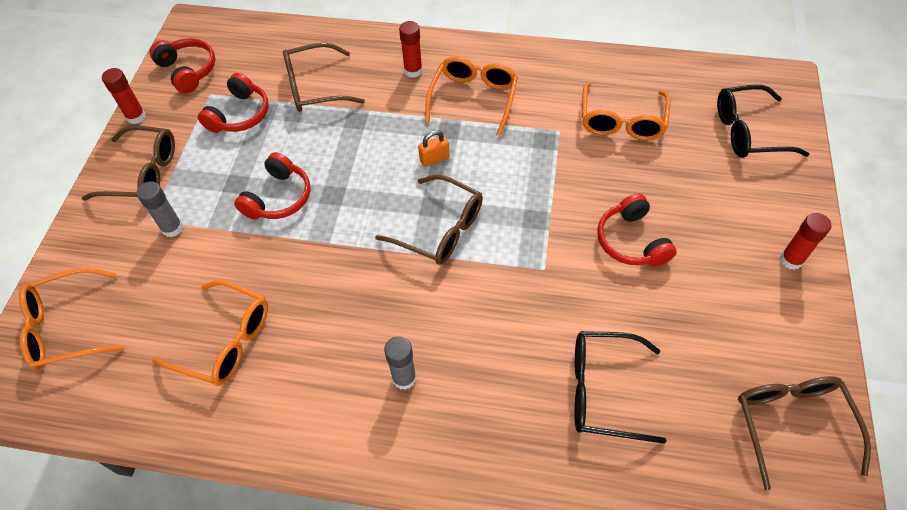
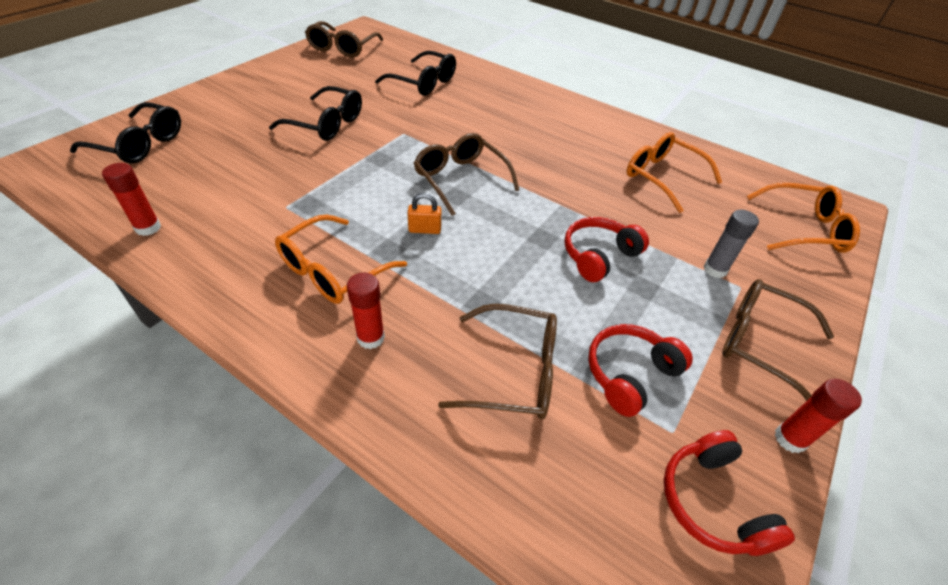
camera: 160 degrees left, 10 degrees down
(404, 378) = (538, 122): grey glue stick -> none
(621, 121) = (222, 191): orange glasses -> none
(631, 241) = (326, 124): red headphones -> black glasses
(791, 260) = (243, 84): red glue stick -> red glue stick (148, 228)

